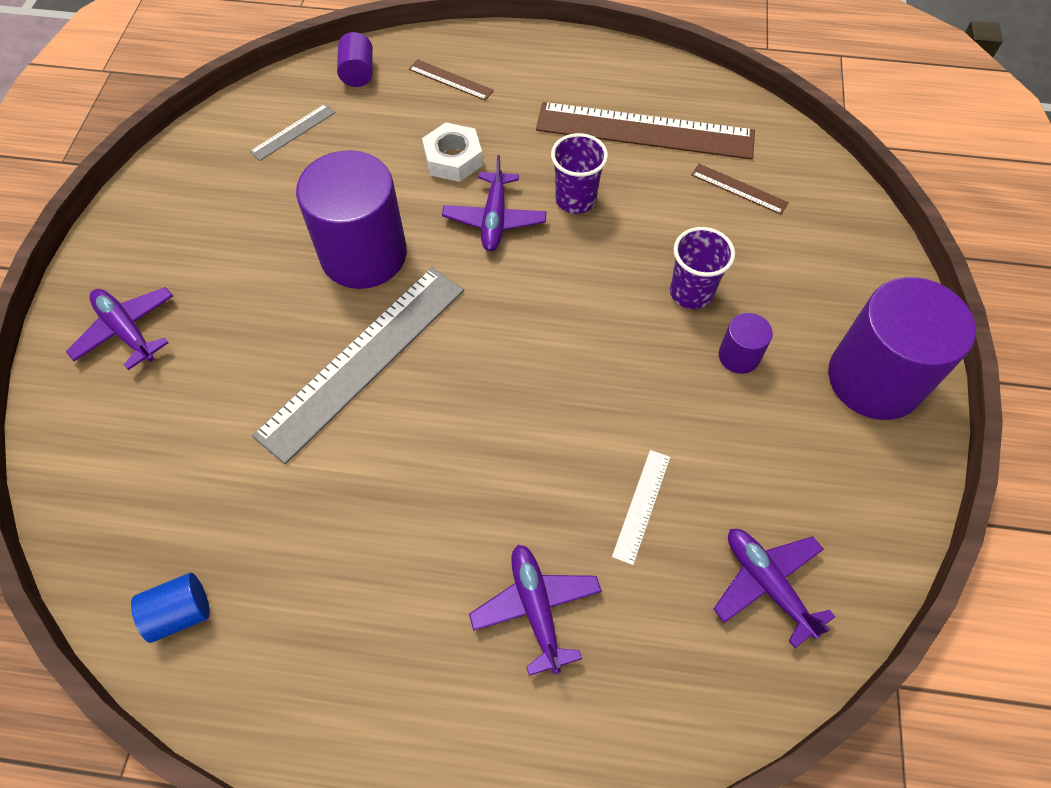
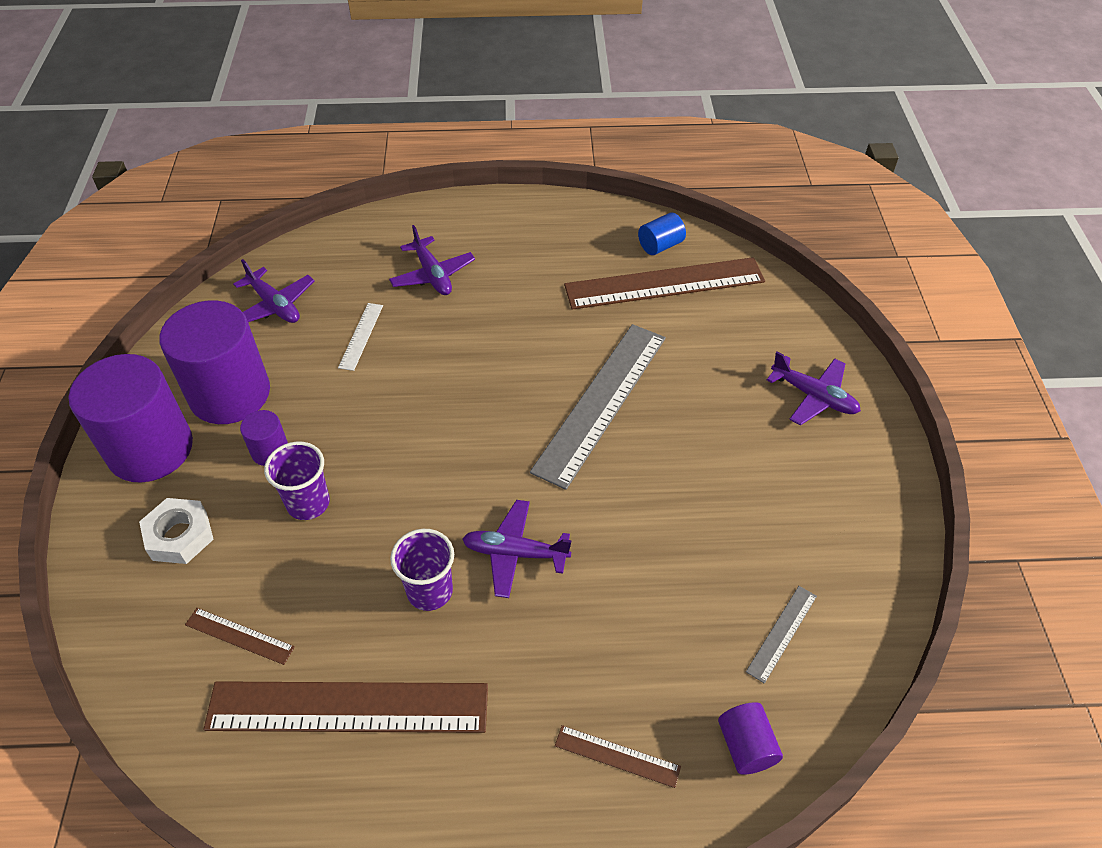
camera: 170 degrees right, 10 degrees down
(210, 532) = (664, 283): none -> brown ruler
(363, 254) = (637, 494): purple cylinder -> purple cylinder (230, 394)
(453, 159) = (579, 624): white nut -> white nut (180, 536)
(494, 219) = (515, 553): purple plane -> purple plane turned 75 degrees counterclockwise

